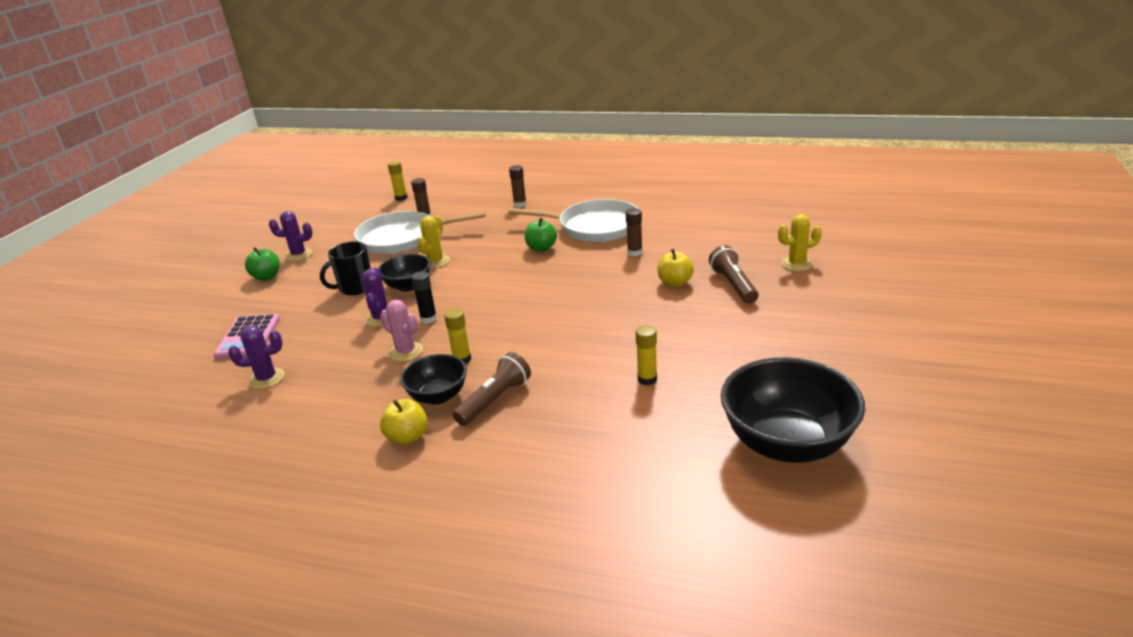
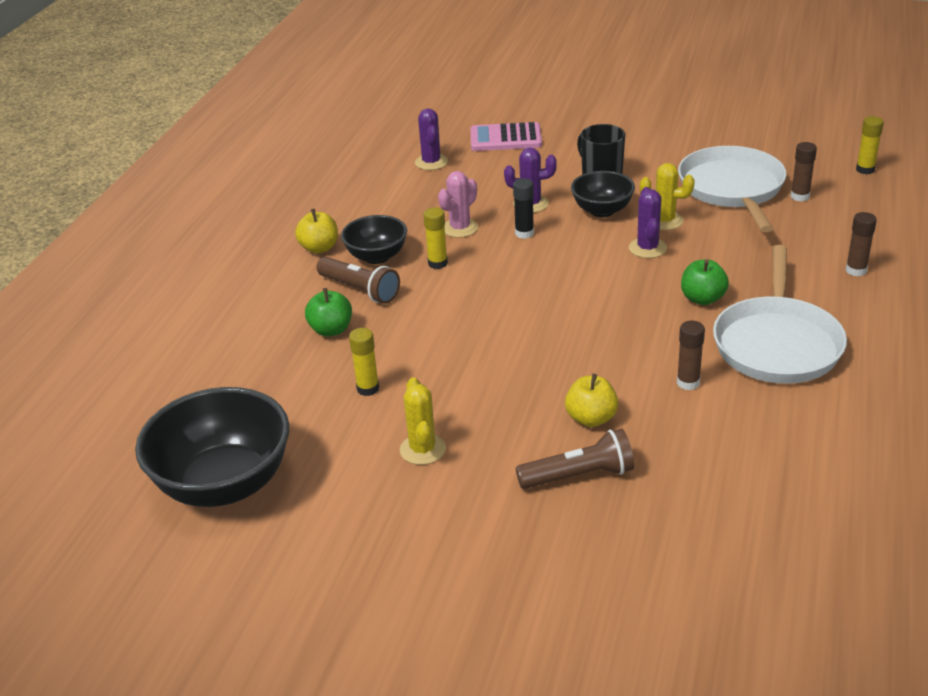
camera: 90 degrees right, 5 degrees up
(266, 277) = (631, 122): green apple -> green apple (331, 330)
(298, 255) = (686, 129): purple cactus -> purple cactus (647, 248)
(797, 264) = (643, 554): yellow cactus -> yellow cactus (422, 449)

